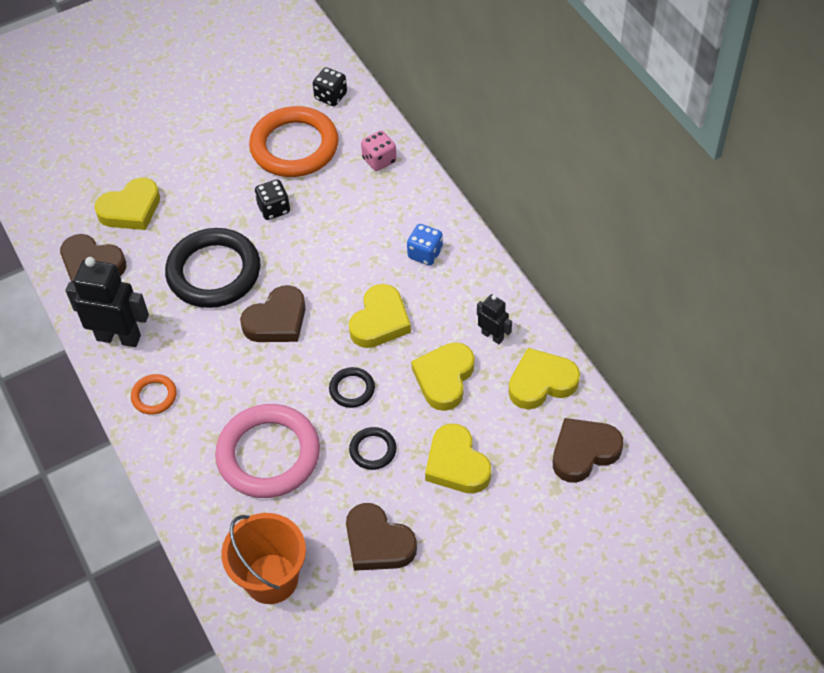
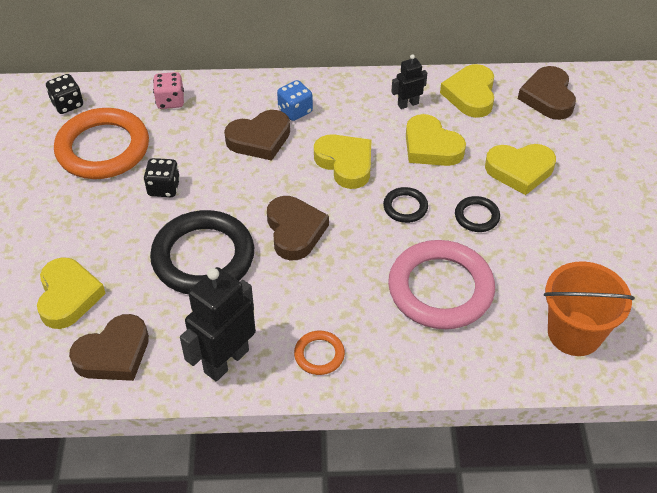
camera: 65 degrees left, 5 degrees down
(378, 542) = (571, 247): brown heart -> brown heart (259, 139)

